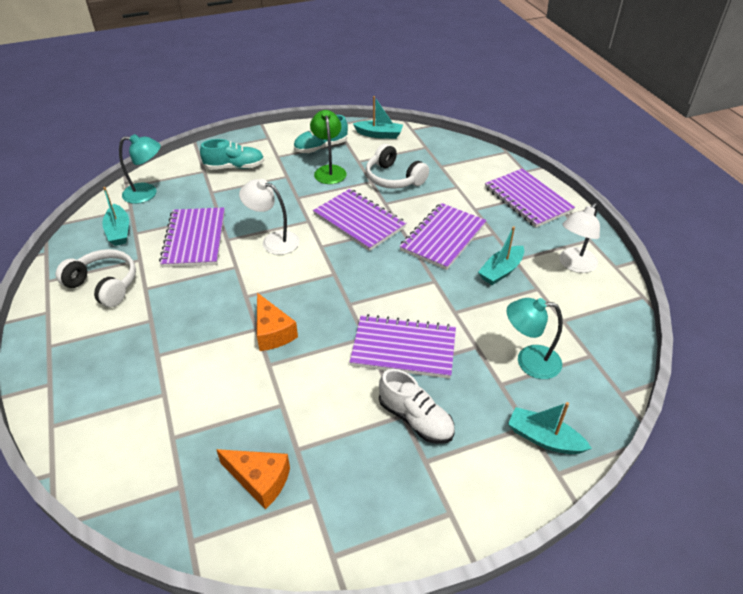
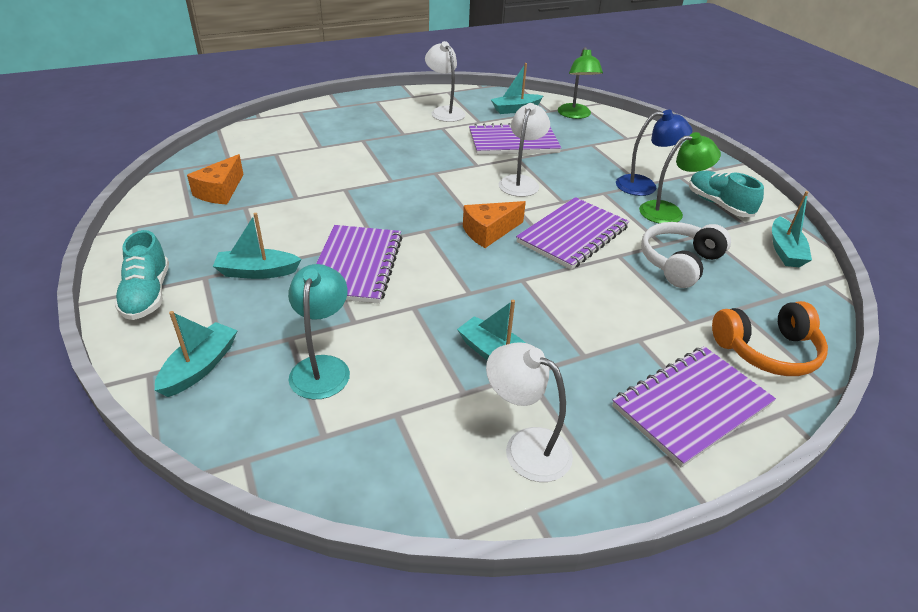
camera: 85 degrees right, 5 degrees down
(104, 285) = (445, 111): white headphones -> white lamp
(147, 193) = (575, 115): turquoise lamp -> green lamp
(235, 167) = (643, 153): turquoise shoe -> turquoise shoe (147, 295)
(272, 332) = (385, 188): orange cheese -> orange cheese (489, 232)
(289, 175) = (644, 186): none -> blue lamp
(415, 419) = (257, 272): white shoe -> turquoise boat
(443, 238) = (559, 303): purple notebook -> none
(478, 164) = (767, 351): none -> orange headphones

